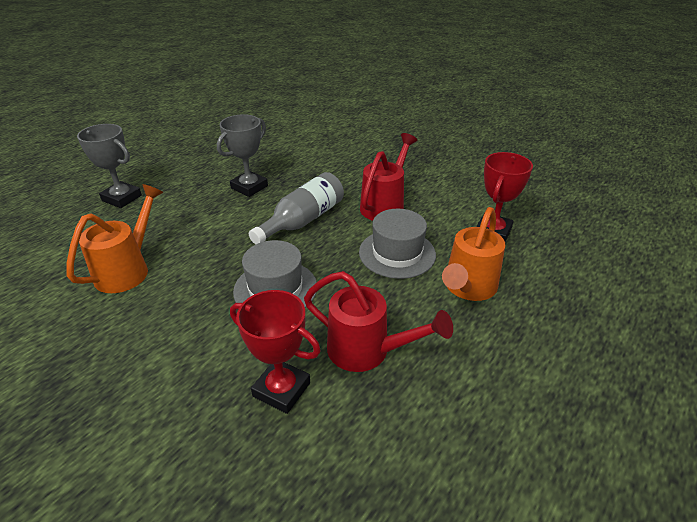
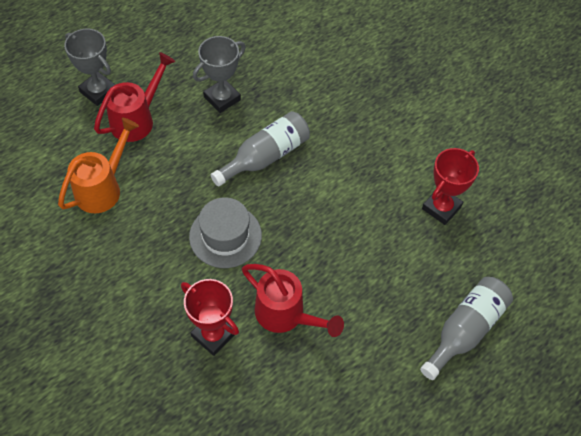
camera: 10 degrees right, 20 degrees up
(385, 205) = (349, 151): red watering can -> red watering can (136, 119)
(397, 253) = (341, 216): grey hat -> none
(468, 288) = (391, 269): orange watering can -> none
(577, 328) = (465, 330): none -> grey bottle

